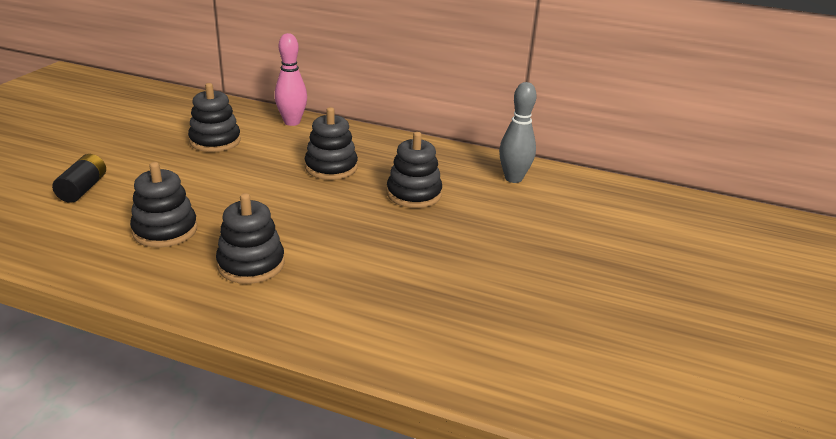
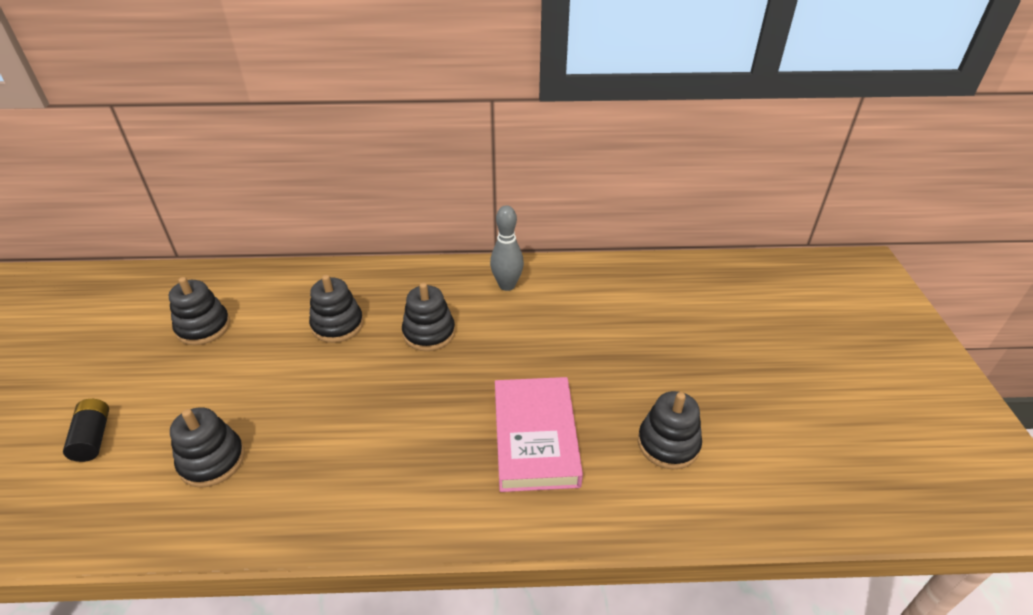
camera: 20 degrees left, 10 degrees up
(251, 264) = (319, 471): black stacking toy -> black stacking toy (668, 444)
(292, 122) = (270, 278): pink bowling pin -> none
(477, 301) = (535, 437): none -> pink book

